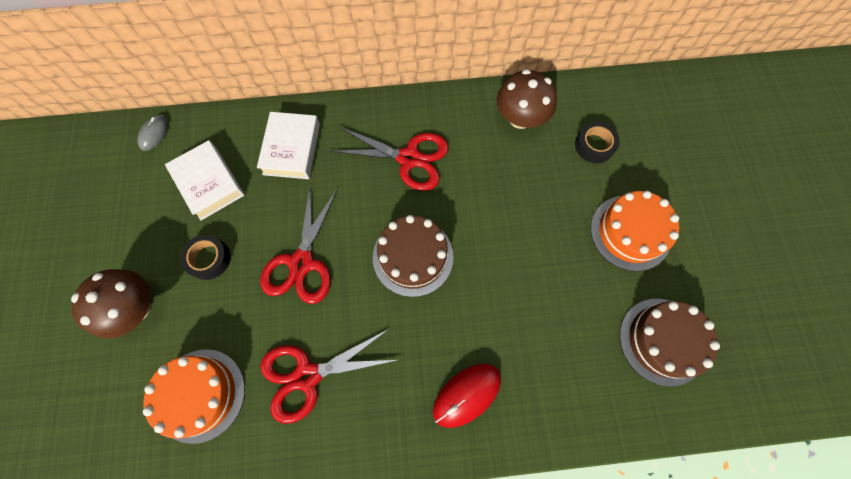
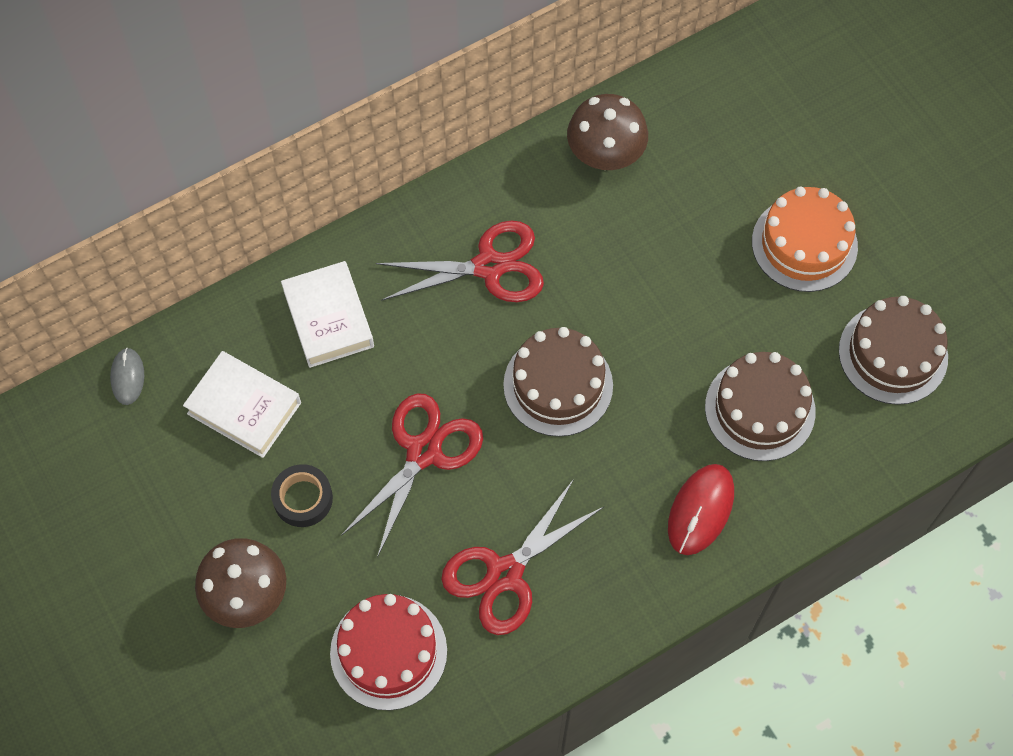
camera: 25 degrees left, 5 degrees down
(200, 395) = (388, 652): orange cake -> red cake
(301, 263) = (424, 452): red scissors -> red scissors turned 135 degrees counterclockwise
(545, 338) = (760, 409): none -> brown cake
(594, 145) = (714, 153): black tape -> none

